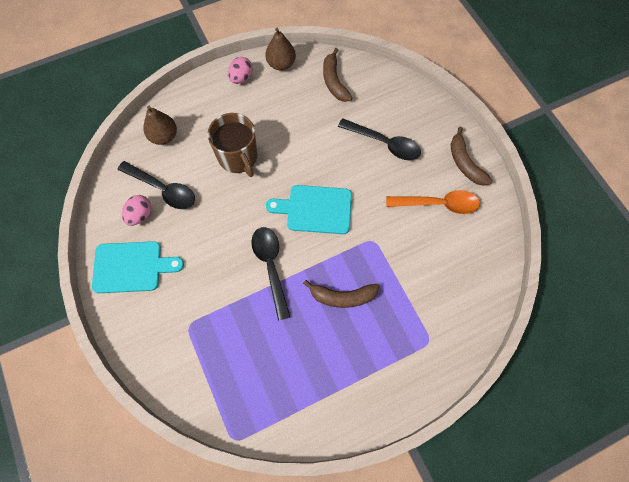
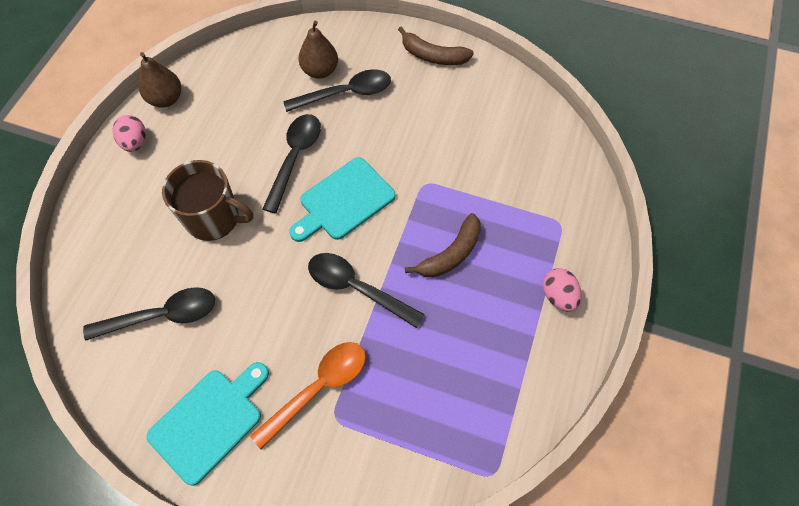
camera: 45 degrees left, 5 degrees down
(140, 215) = (163, 362): pink egg -> pink egg (558, 296)
(164, 136) = (106, 264): brown pear -> brown pear (320, 71)
(314, 159) = (295, 158): none -> black spoon
(334, 81) = (239, 76): brown banana -> none
(438, 204) = (447, 107): orange spoon -> orange spoon (318, 388)

